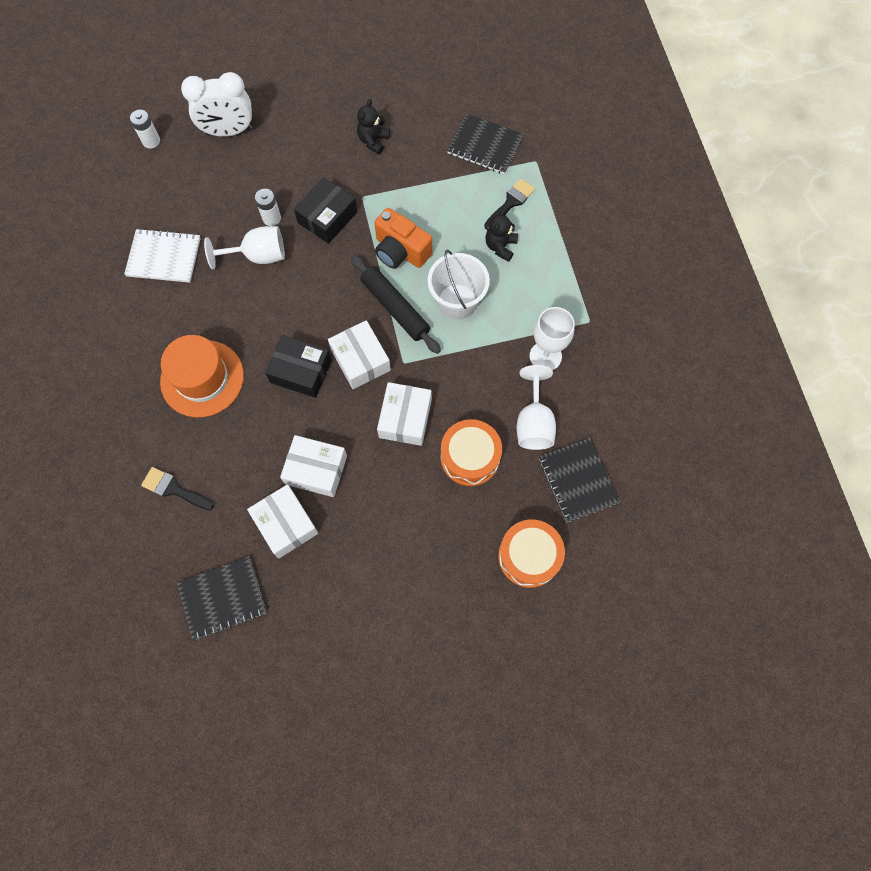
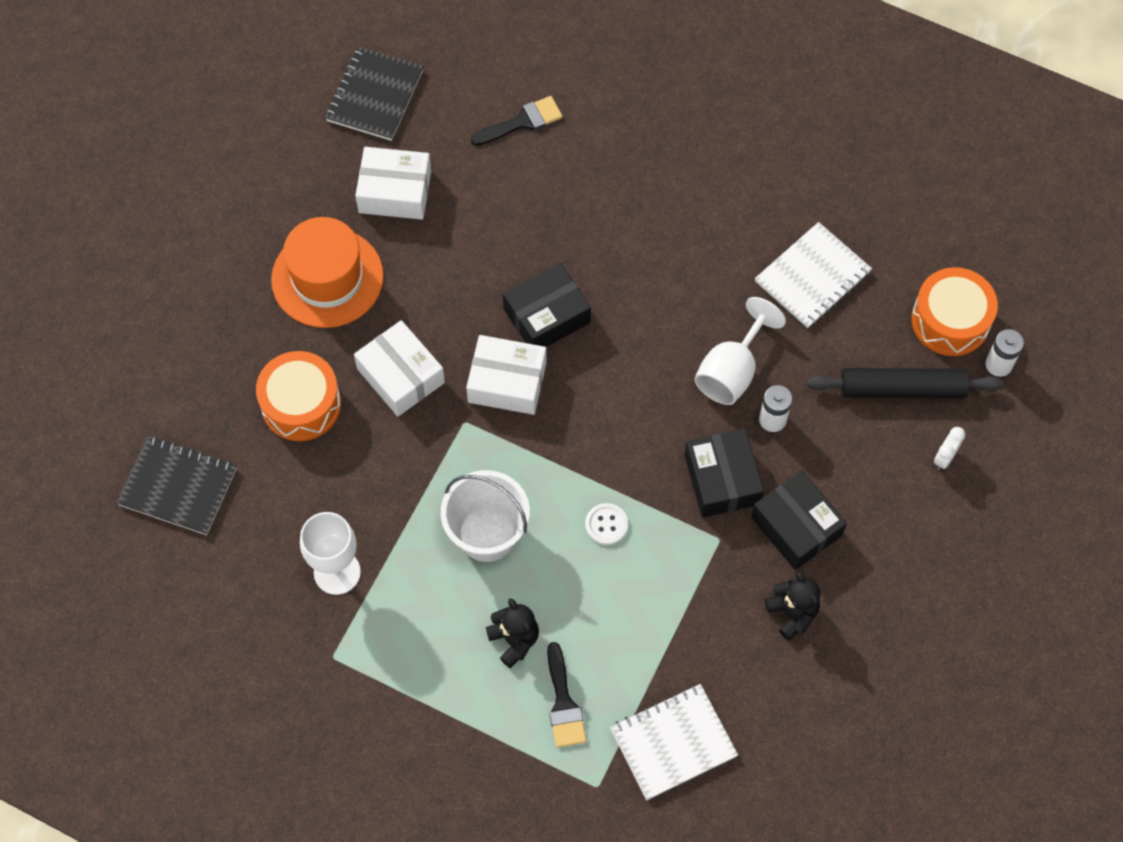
camera: 130 degrees right, 5 degrees down
(202, 378) = (623, 220): orange hat -> orange hat (327, 278)
(228, 131) = (944, 457): white clock -> white clock, size x0.41
(316, 470) = (424, 255): white box -> none
(324, 169) = (796, 526): none -> black box
(395, 308) = (538, 463): black rolling pin -> black rolling pin (902, 389)
(400, 251) = (606, 525): orange camera -> white button
(485, 146) = (673, 742): black notebook -> white notebook
(529, 556) = (154, 378): orange drum -> orange drum (950, 320)
(534, 423) = (277, 496): white goblet -> none

